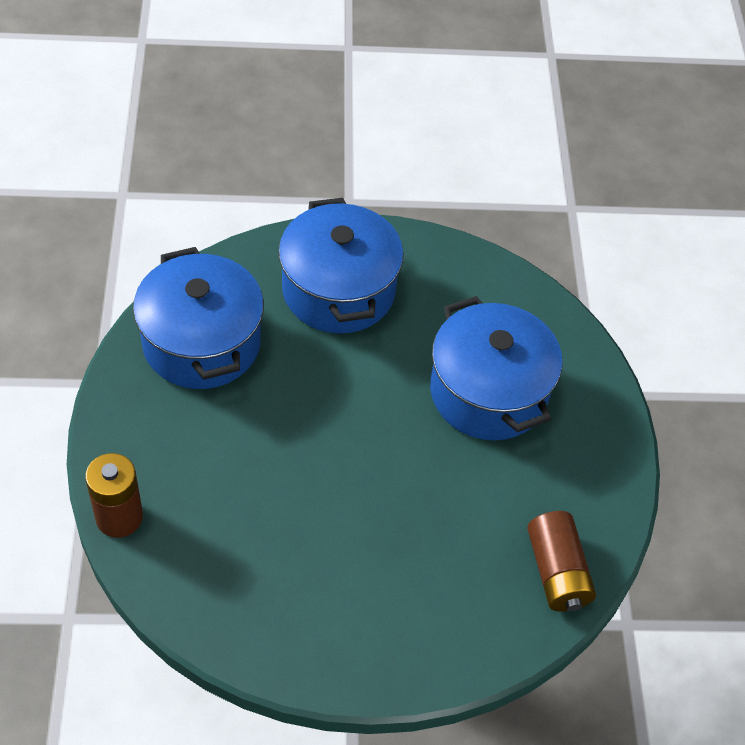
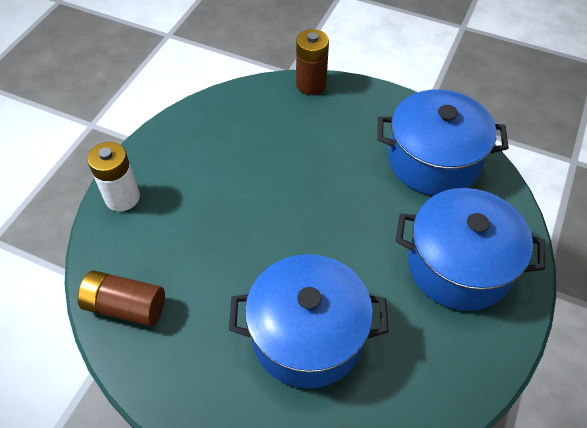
camera: 120 degrees right, 0 degrees up
(425, 659) = (122, 197): none -> white battery

